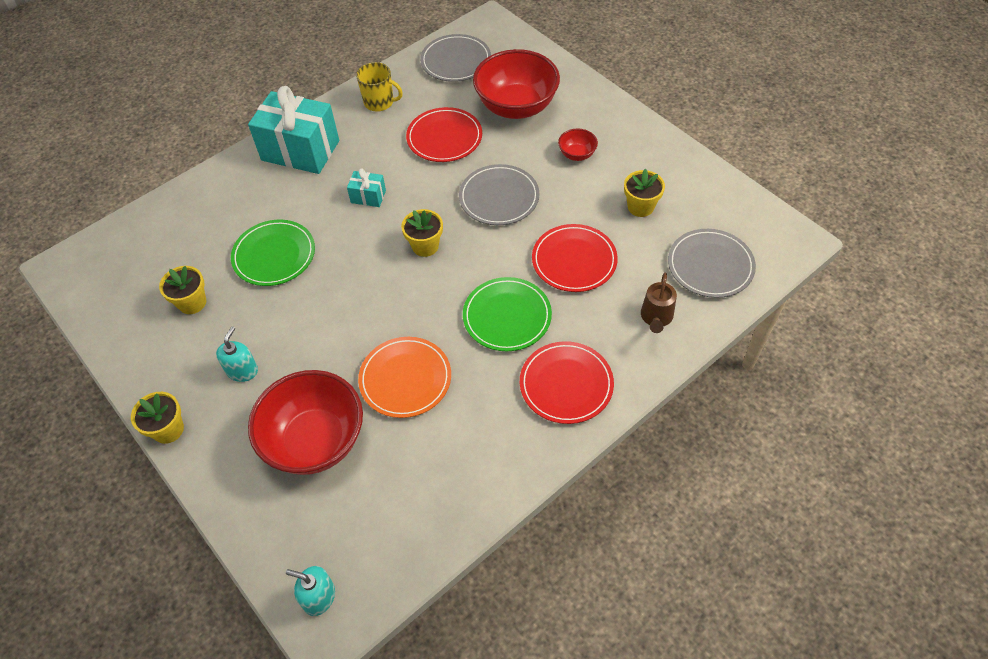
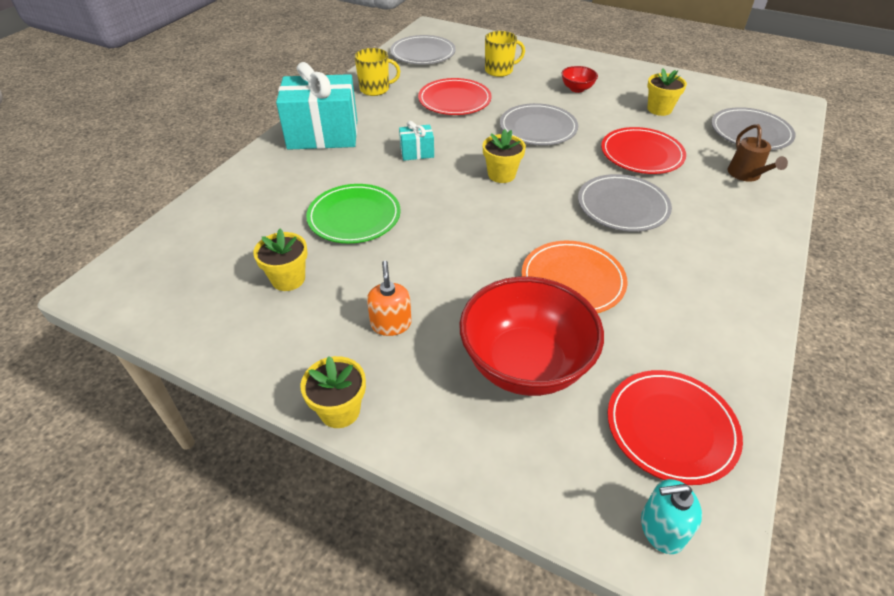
camera: 25 degrees left, 10 degrees down
(242, 370) = (391, 324): turquoise soap dispenser -> orange soap dispenser
(507, 316) = (622, 206): green plate -> grey plate
(516, 107) = (499, 70): red bowl -> yellow mug
(566, 384) = (723, 241): red plate -> red plate (671, 428)

